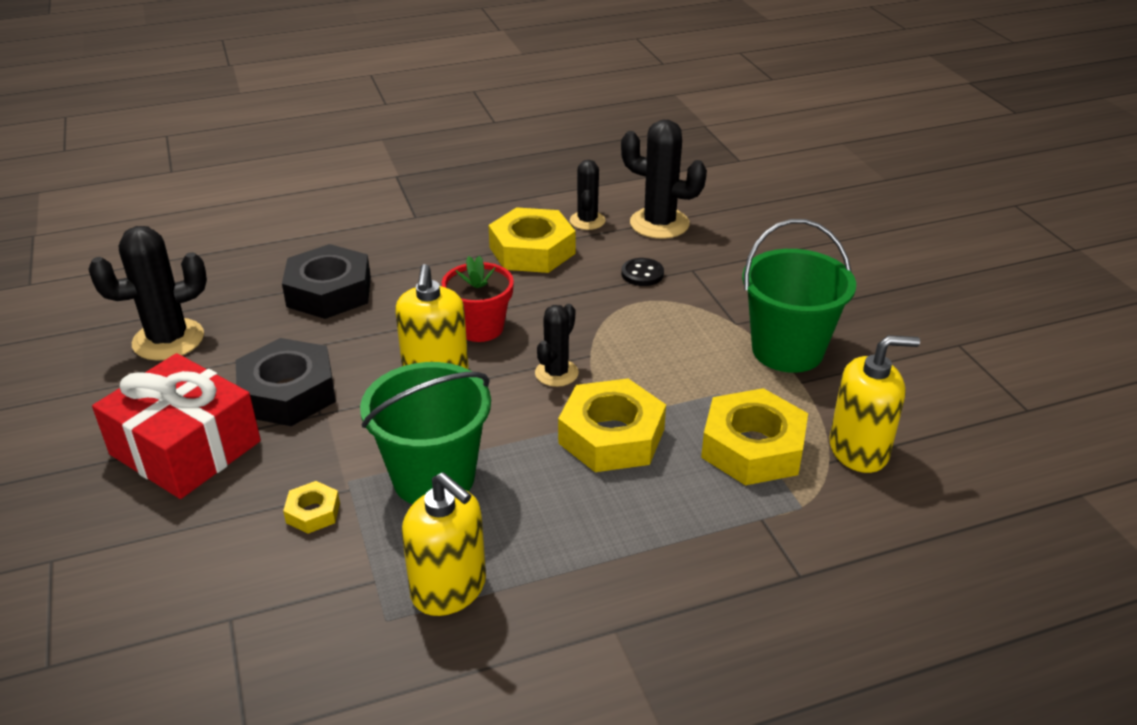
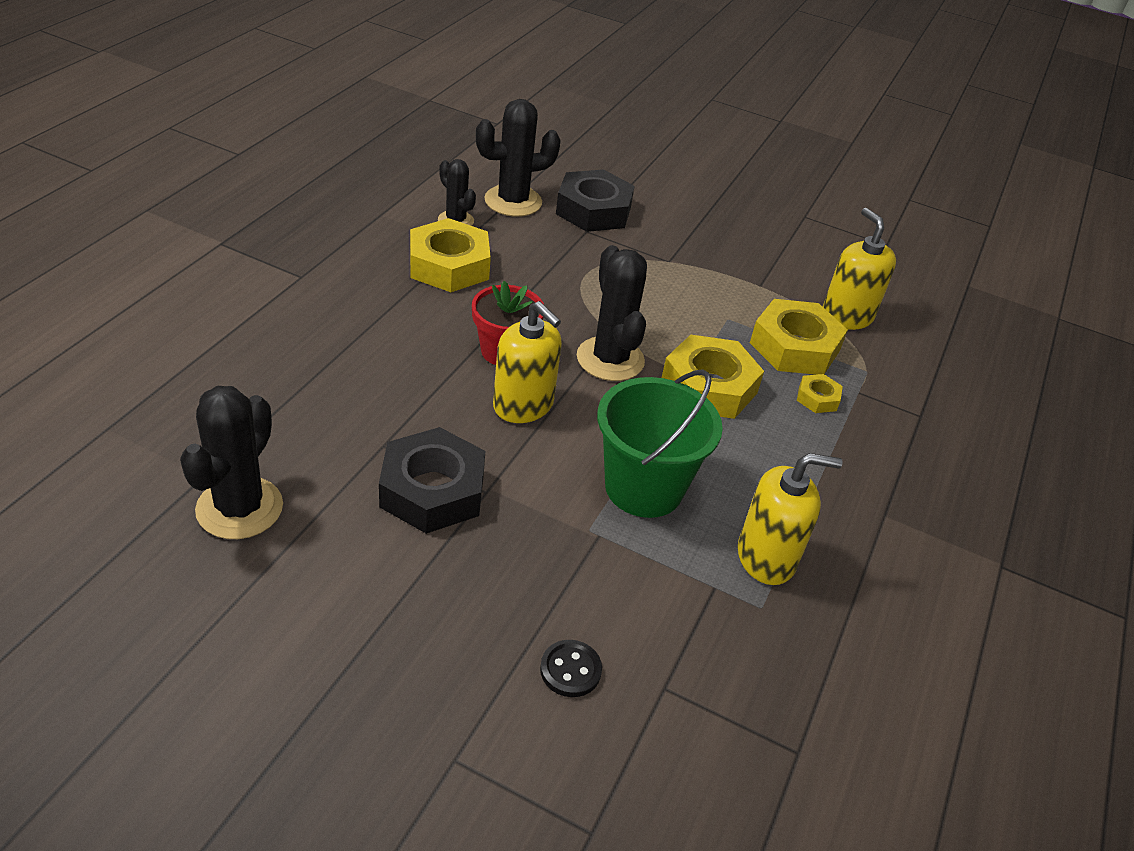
camera: 50 degrees left, 5 degrees up
(185, 448) = (418, 589): red gift -> none
(313, 512) = (601, 570): yellow nut -> yellow nut (817, 398)
(329, 292) = (328, 383): black nut -> black nut (593, 210)
(556, 373) = (610, 359): black cactus -> black cactus, size x1.65
(642, 274) = (558, 249): black button -> black button (570, 670)
(787, 350) = (724, 266): green bucket -> none
(859, 450) = (846, 316): yellow soap dispenser -> yellow soap dispenser turned 60 degrees counterclockwise

